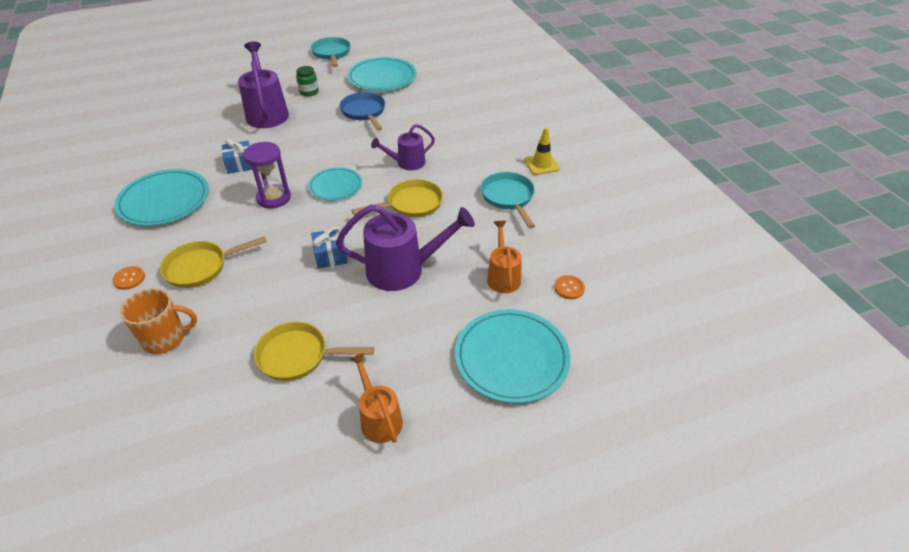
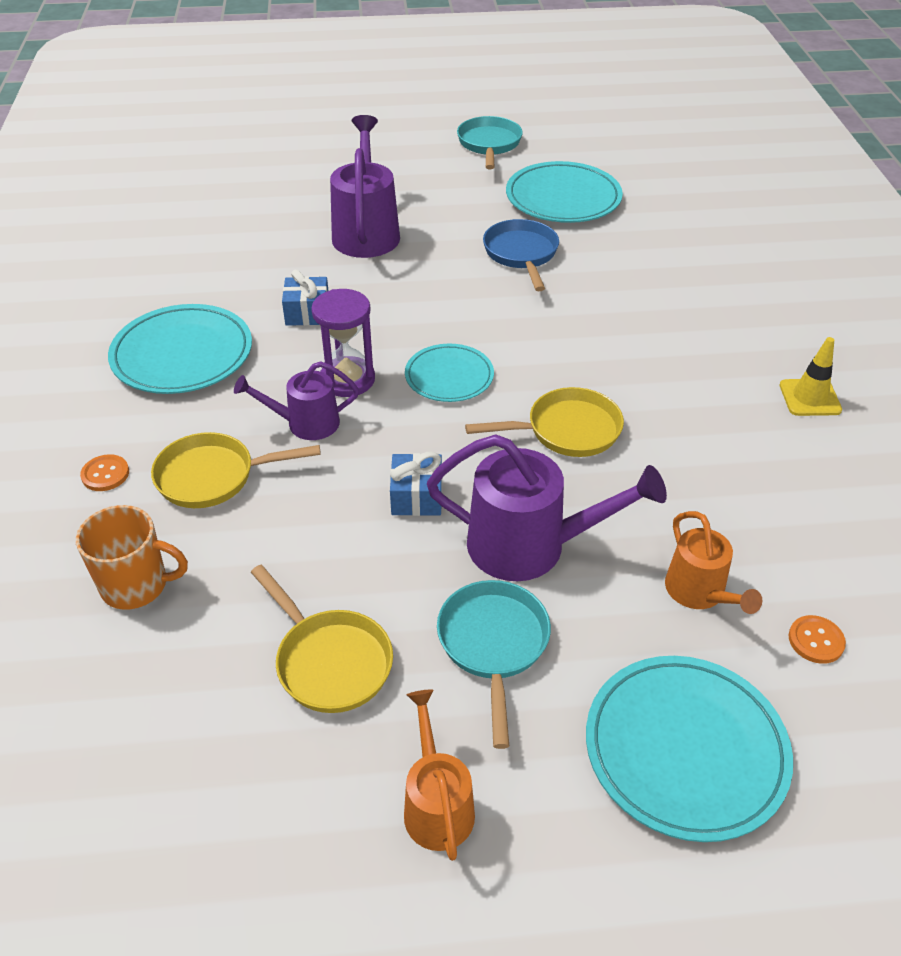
camera: 15 degrees right, 0 degrees up
(298, 356) = (329, 661): yellow pan -> yellow pan turned 150 degrees counterclockwise
(309, 92) = (439, 206): green jar -> none
(407, 163) = (574, 356): purple watering can -> purple watering can (305, 423)
(503, 276) = (700, 593): orange watering can -> orange watering can turned 150 degrees clockwise
(508, 198) = (738, 449): turquoise pan -> turquoise pan (493, 645)

